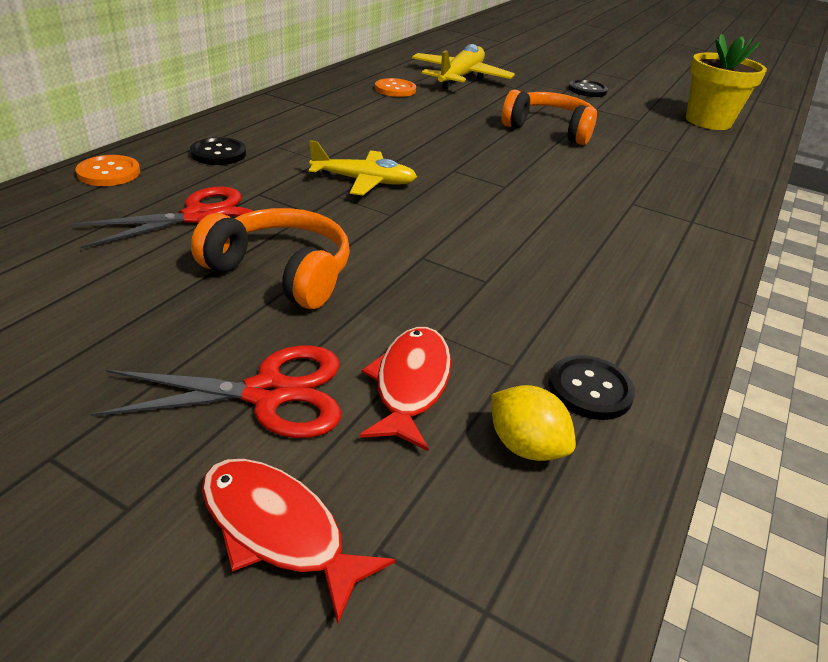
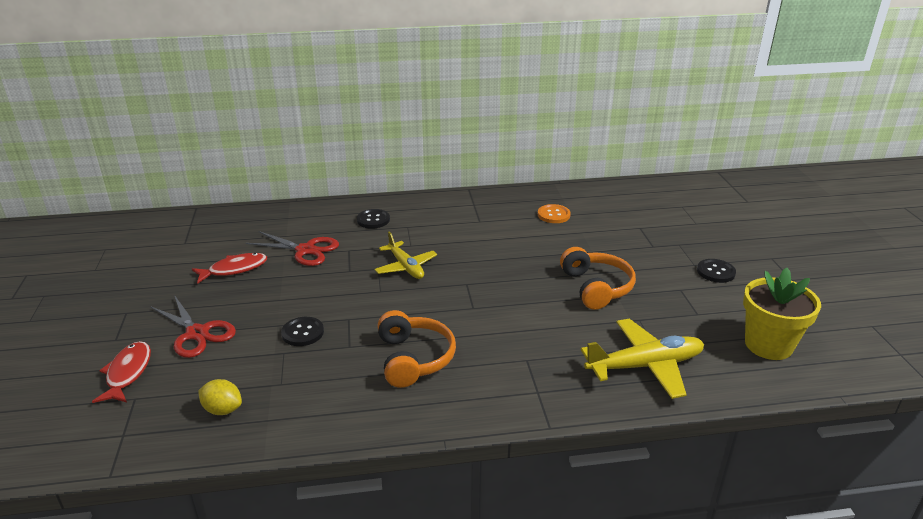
camera: 55 degrees right, 5 degrees down
(109, 173) = (314, 211): orange button -> none
(281, 272) = (285, 292): orange headphones -> orange headphones (413, 359)
(410, 384) = (236, 363): red fish -> red fish (234, 269)
(460, 78) = (625, 222): yellow plane -> yellow plane (645, 366)
(525, 446) = (223, 410): yellow lemon -> yellow lemon turned 75 degrees counterclockwise
(590, 389) = (284, 413): black button -> black button (303, 333)

